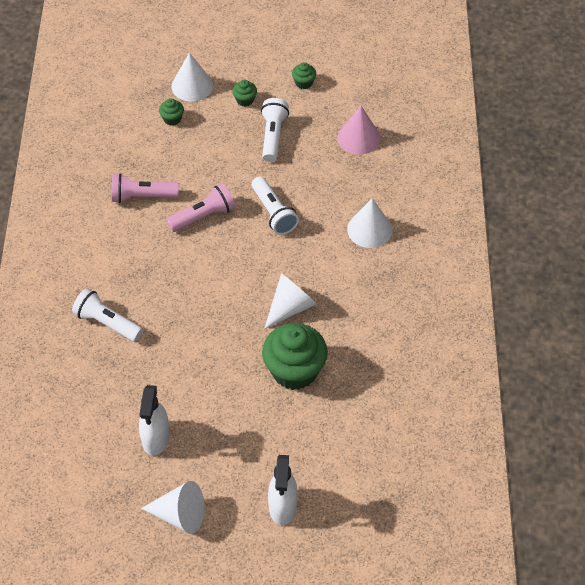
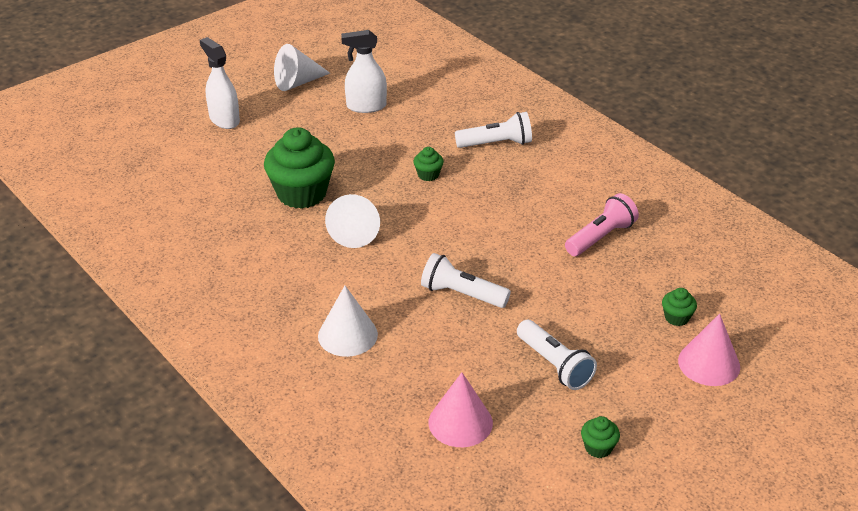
camera: 140 degrees right, 15 degrees down
(155, 438) = (366, 106): white spray bottle -> white spray bottle turned 60 degrees counterclockwise
(192, 85) = (709, 363): white cone -> pink cone
(203, 216) = (524, 254): pink flashlight -> none
(245, 100) = (634, 384): green cupcake -> green cupcake (428, 175)

